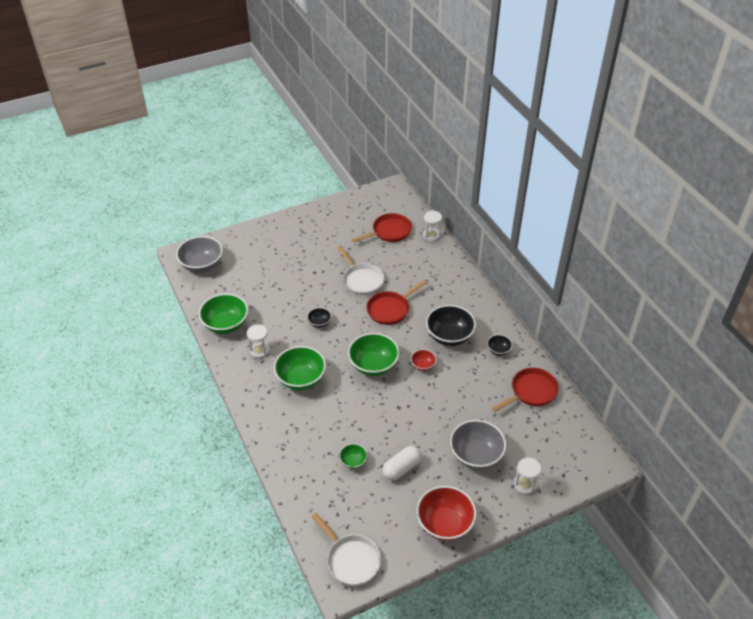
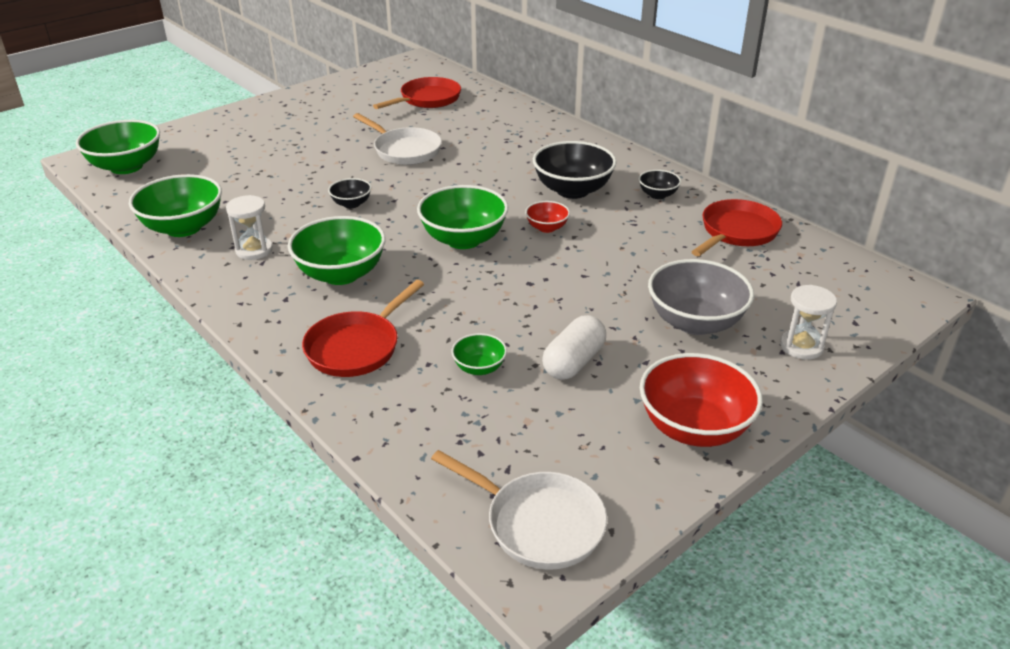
camera: 15 degrees left, 10 degrees down
(202, 265) = (126, 167): grey bowl -> green bowl
(390, 309) = (464, 174): red pan -> red pan (357, 347)
(431, 235) = (493, 96): white hourglass -> none

